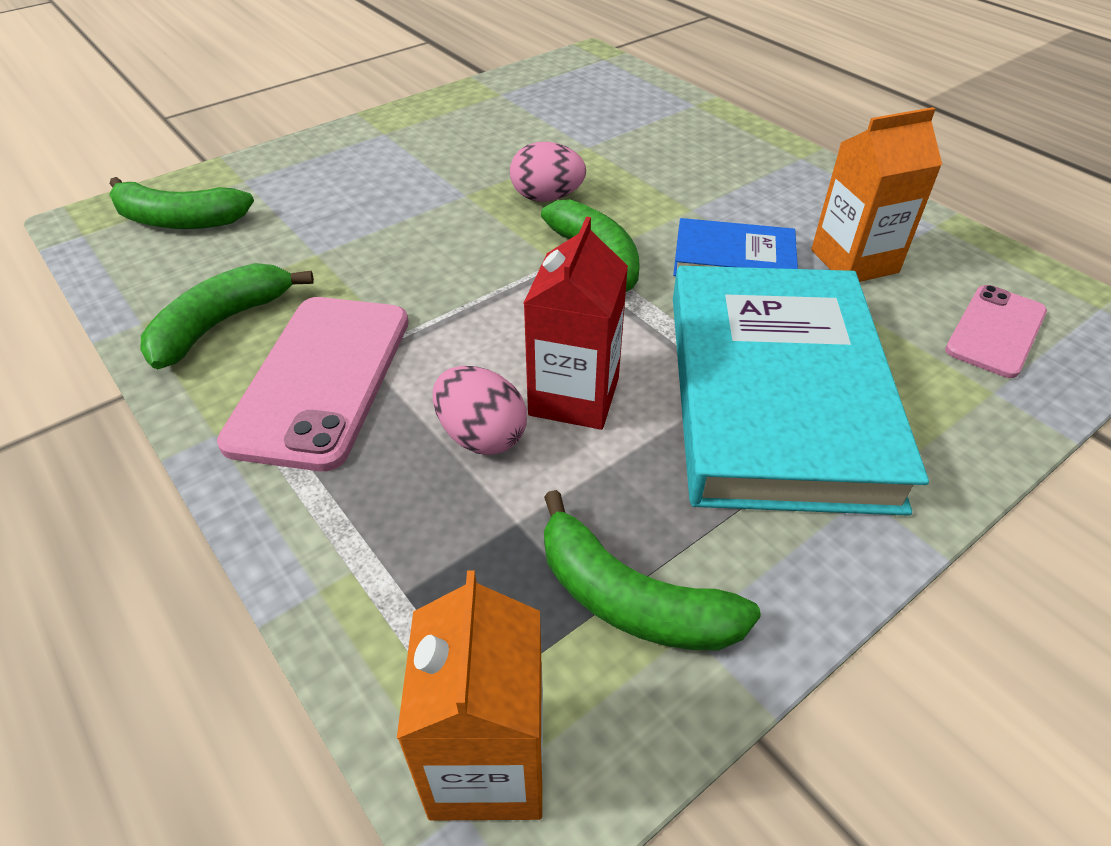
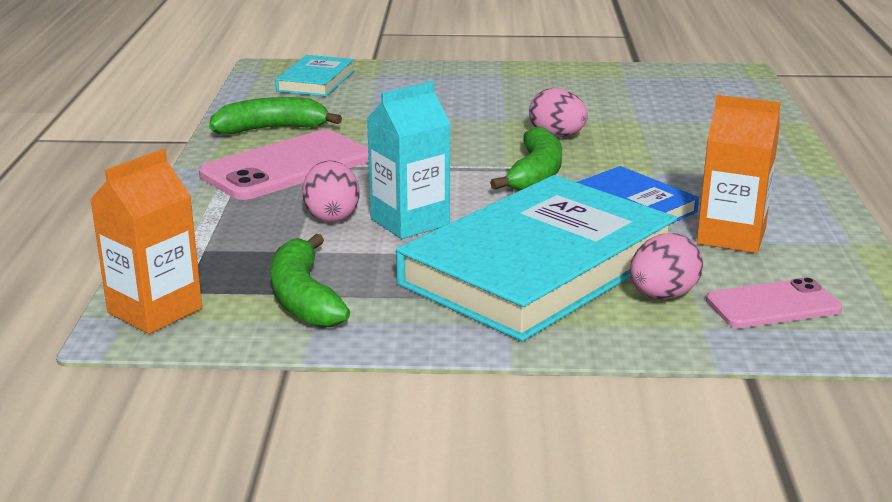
camera: 40 degrees right, 20 degrees down
(179, 220) = (315, 81): green banana -> turquoise book
(574, 396) = (410, 222): red carton -> turquoise carton
(915, 370) = (662, 296): none -> pink egg

